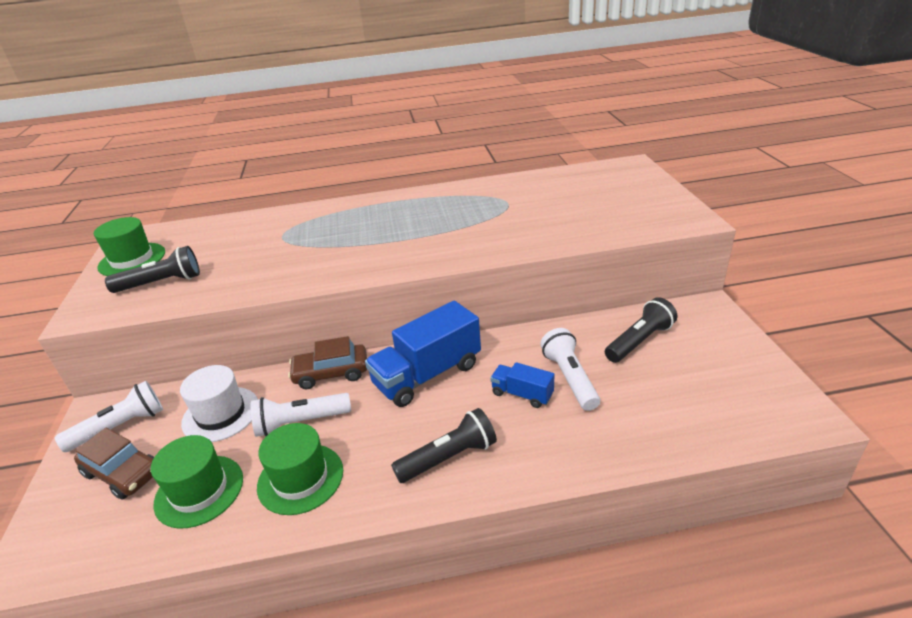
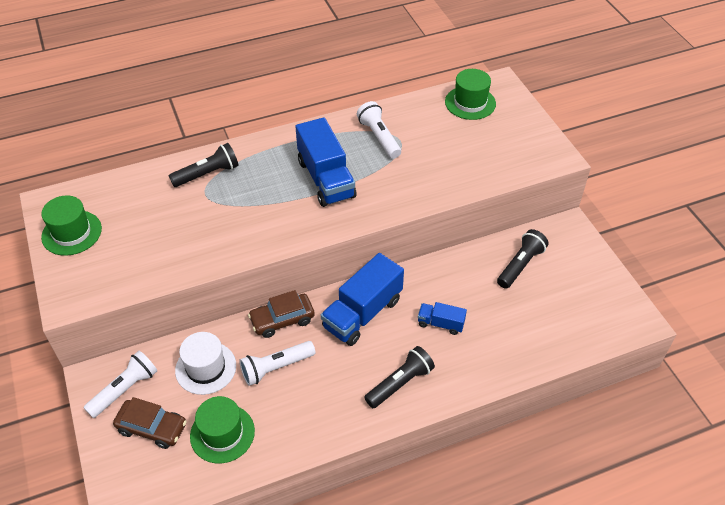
camera: 15 degrees left, 15 degrees up
(161, 283) = (120, 260): black flashlight -> black flashlight (207, 174)
(300, 478) = (296, 413): green hat -> green hat (470, 103)
(414, 229) = (326, 179): none -> blue truck
(570, 378) = (473, 305): white flashlight -> white flashlight (379, 137)

